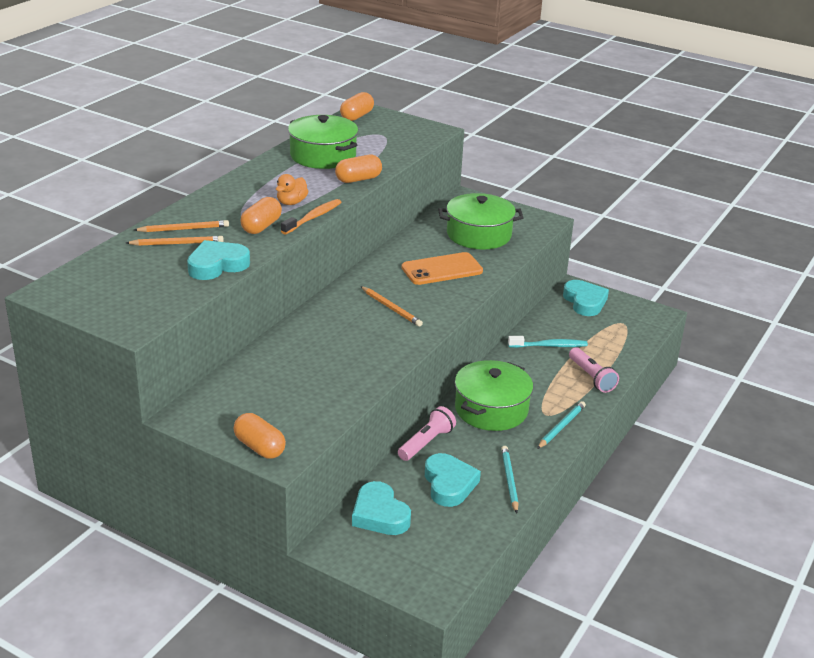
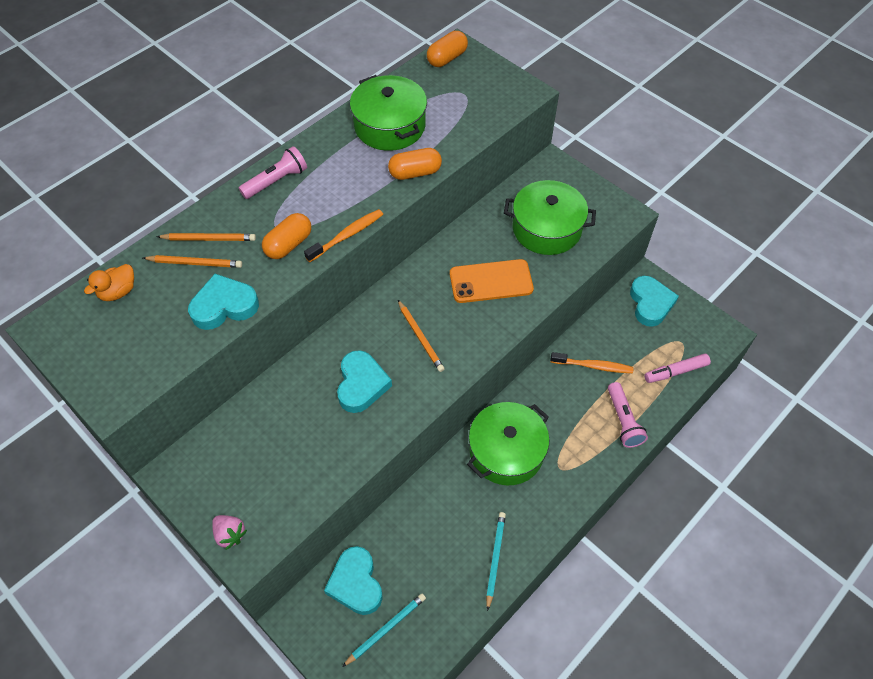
camera: 15 degrees right, 25 degrees up
(259, 447) = (230, 534): orange capsule -> pink strawberry
(291, 202) = (332, 206): orange duck -> orange duck (118, 292)
(426, 443) = (428, 489): pink flashlight -> pink flashlight (276, 181)
(449, 484) = (434, 553): turquoise heart -> turquoise heart (361, 384)
(549, 346) = (593, 366): turquoise toothbrush -> orange toothbrush
(561, 427) = (570, 490): turquoise pencil -> turquoise pencil (386, 629)
(625, 341) = (675, 371): none -> pink marker

